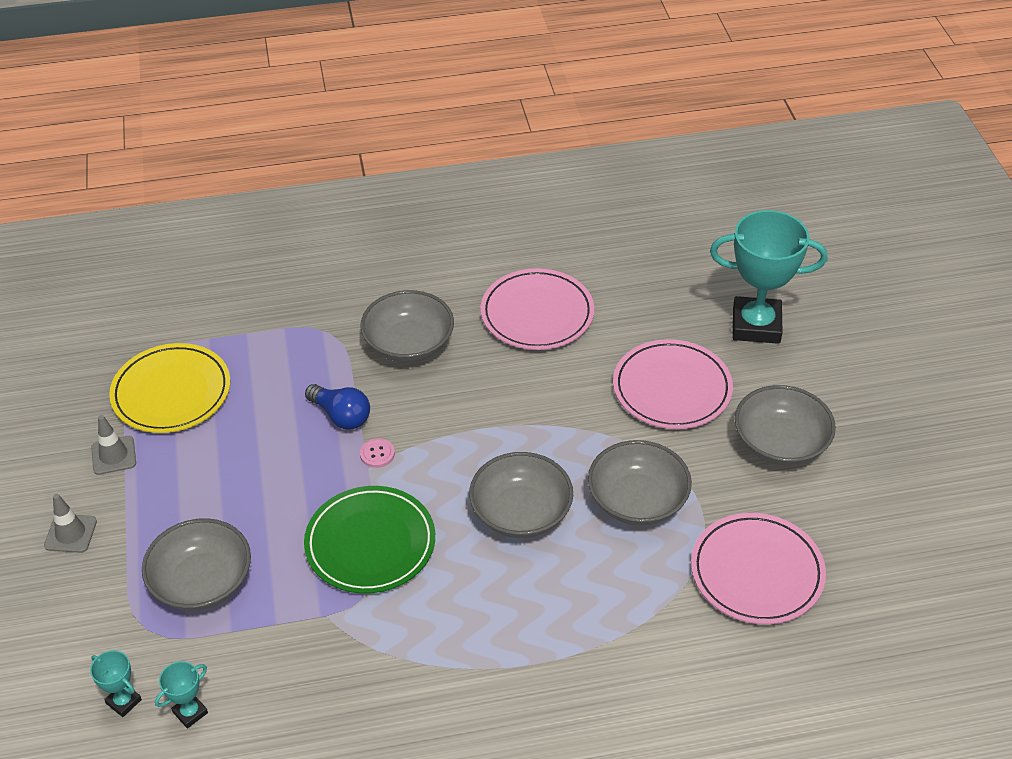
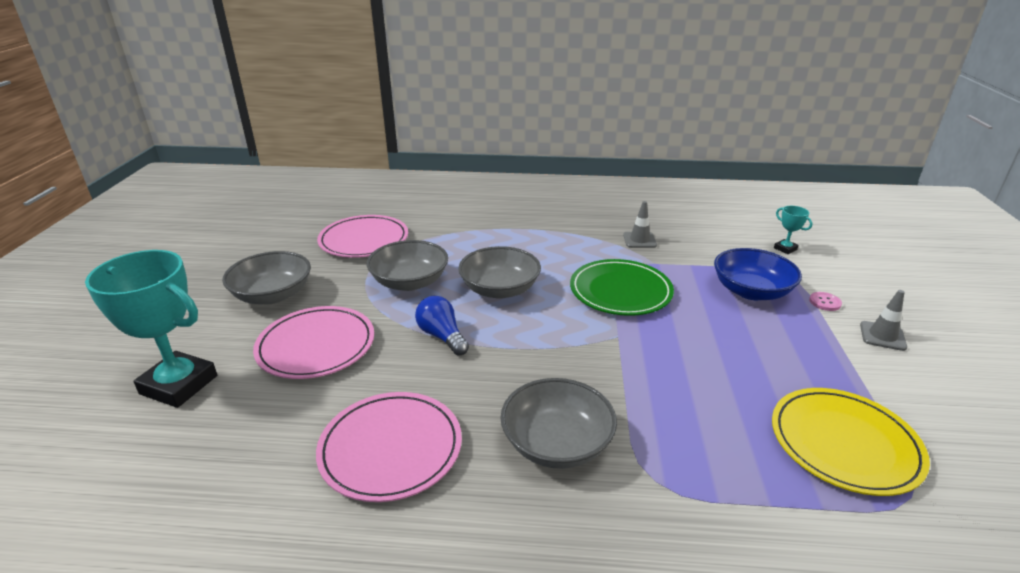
camera: 165 degrees left, 15 degrees down
(113, 455) = (878, 390): grey traffic cone -> grey traffic cone (639, 240)
(190, 712) = (739, 239): turquoise trophy -> none
(202, 582) = (751, 291): grey bowl -> blue bowl
(341, 416) = (641, 382): blue light bulb -> blue light bulb (442, 336)
(377, 454) = (608, 345): pink button -> pink button (825, 302)

